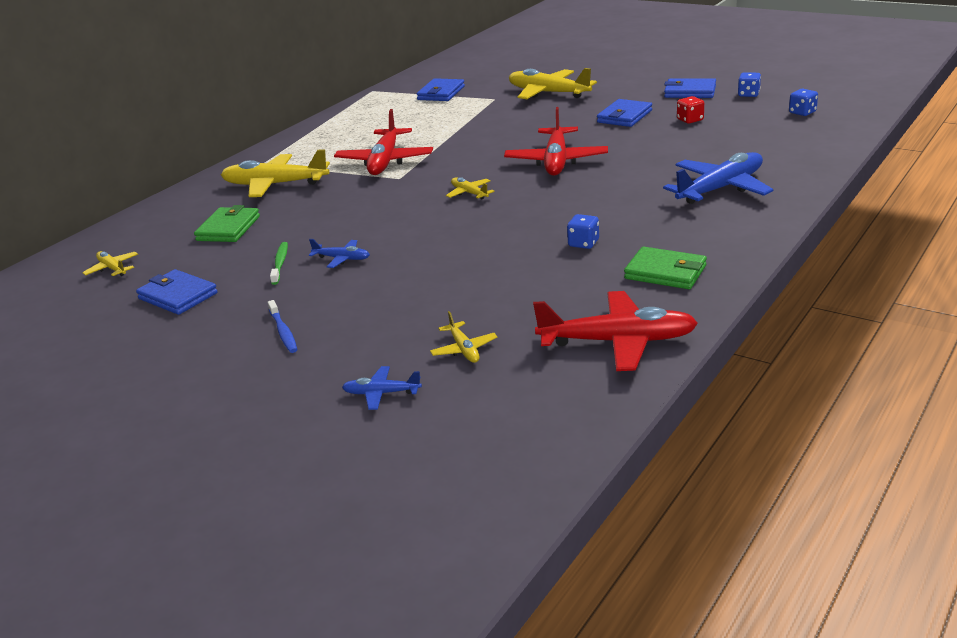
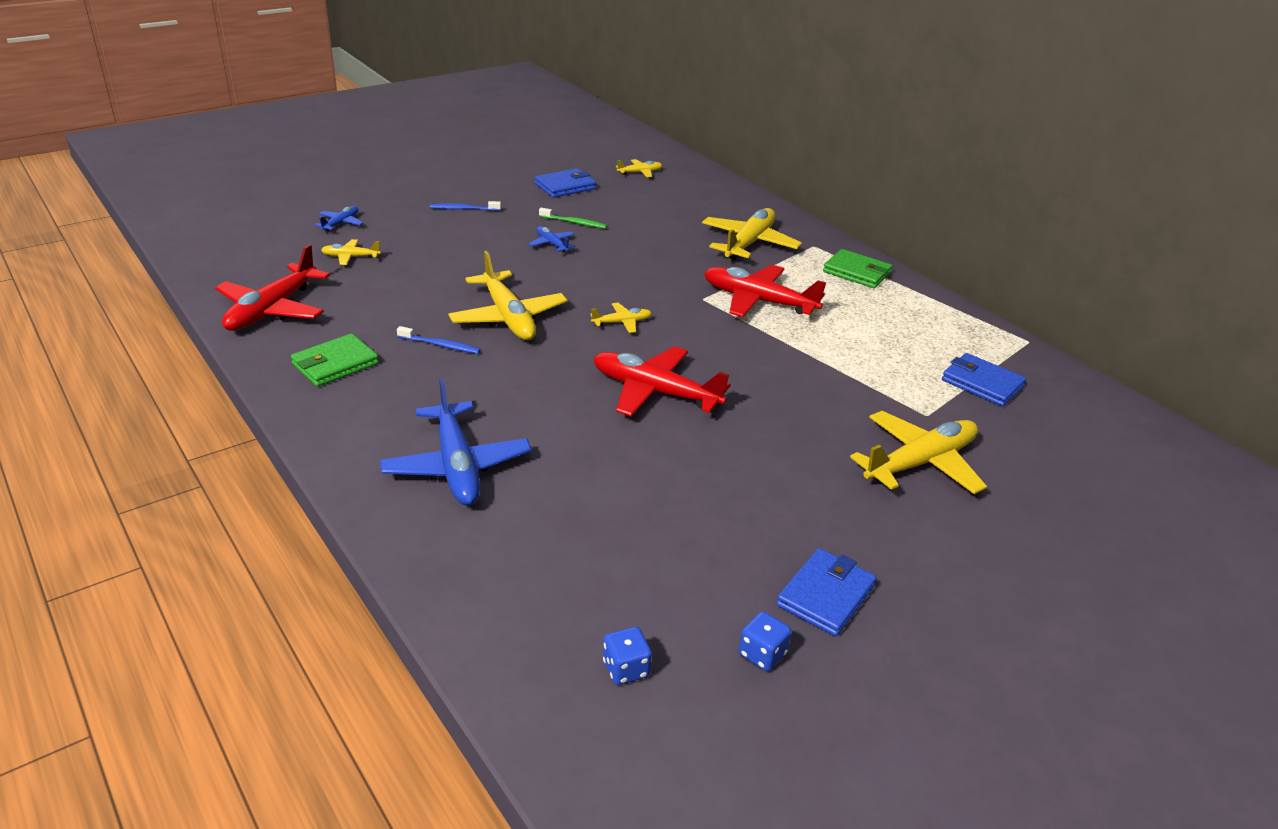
camera: 105 degrees right, 5 degrees up
(228, 228) = (668, 214): green wallet -> green wallet (856, 272)
(342, 259) = (552, 244): blue plane -> blue plane turned 105 degrees clockwise
(507, 234) = (508, 317): none -> yellow plane
(583, 243) = (440, 345): blue dice -> blue toothbrush
(624, 116) = (763, 490): blue wallet -> none
(690, 120) = (697, 540): red dice -> none

